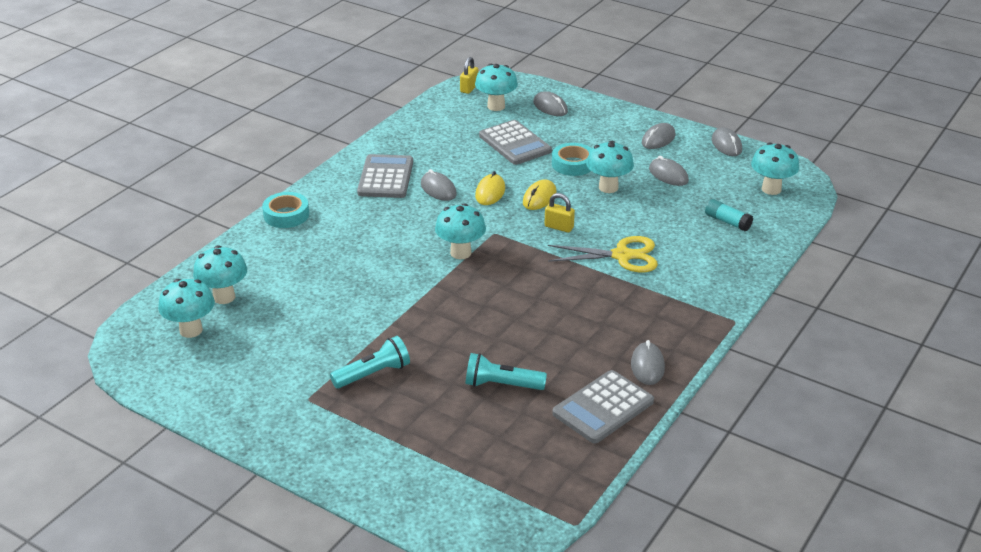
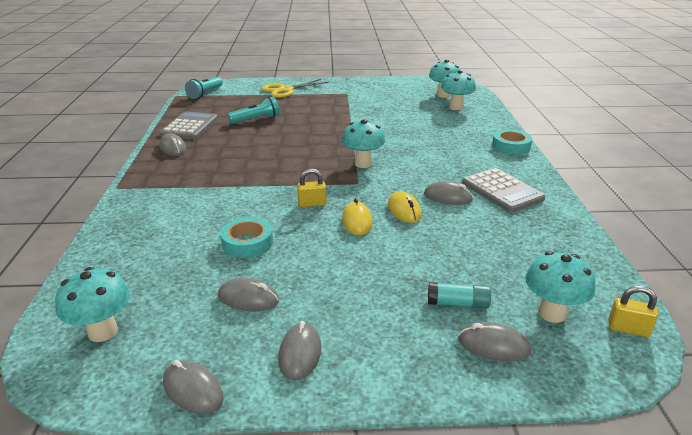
camera: 145 degrees right, 5 degrees down
(373, 374) = (329, 106): turquoise flashlight -> turquoise flashlight (205, 93)
(469, 88) = (628, 329): yellow padlock -> yellow padlock turned 60 degrees counterclockwise
(515, 143) = (454, 268): grey calculator -> none
(573, 164) = (366, 268): turquoise tape -> turquoise tape (247, 243)
(608, 187) = (303, 256): turquoise mushroom -> none
(622, 256) = (238, 201): yellow scissors -> yellow scissors (286, 90)
(727, 222) = (149, 265): turquoise glue stick -> turquoise glue stick (458, 304)

